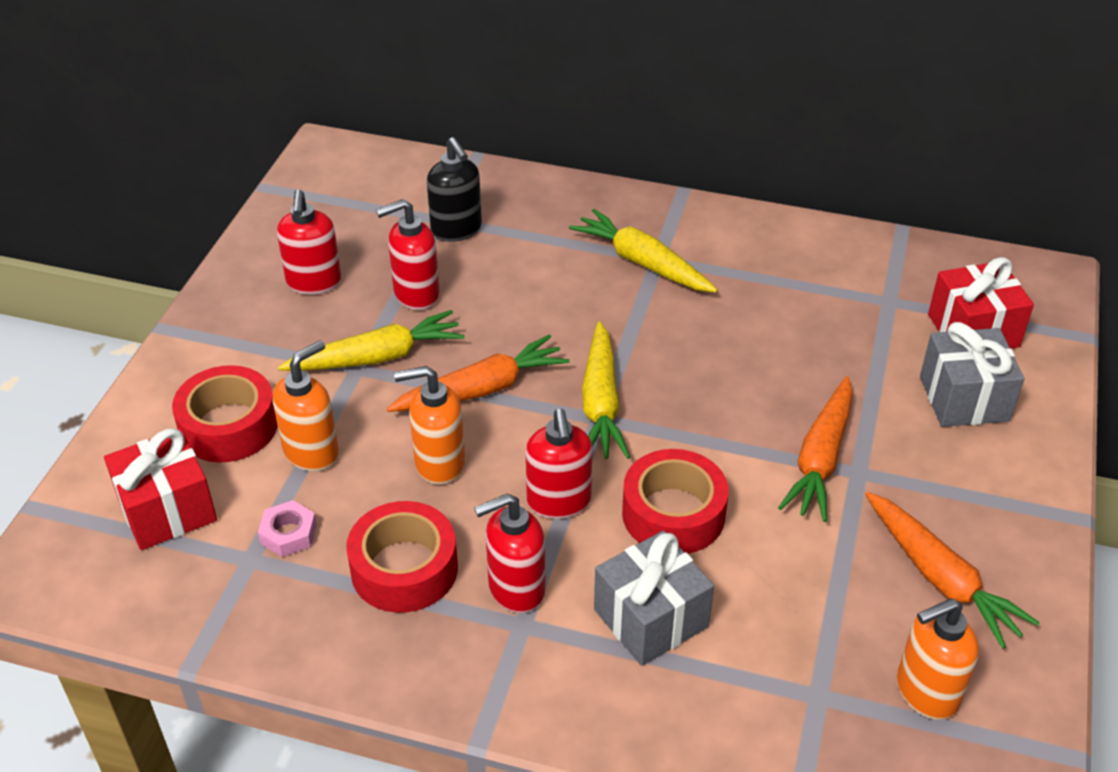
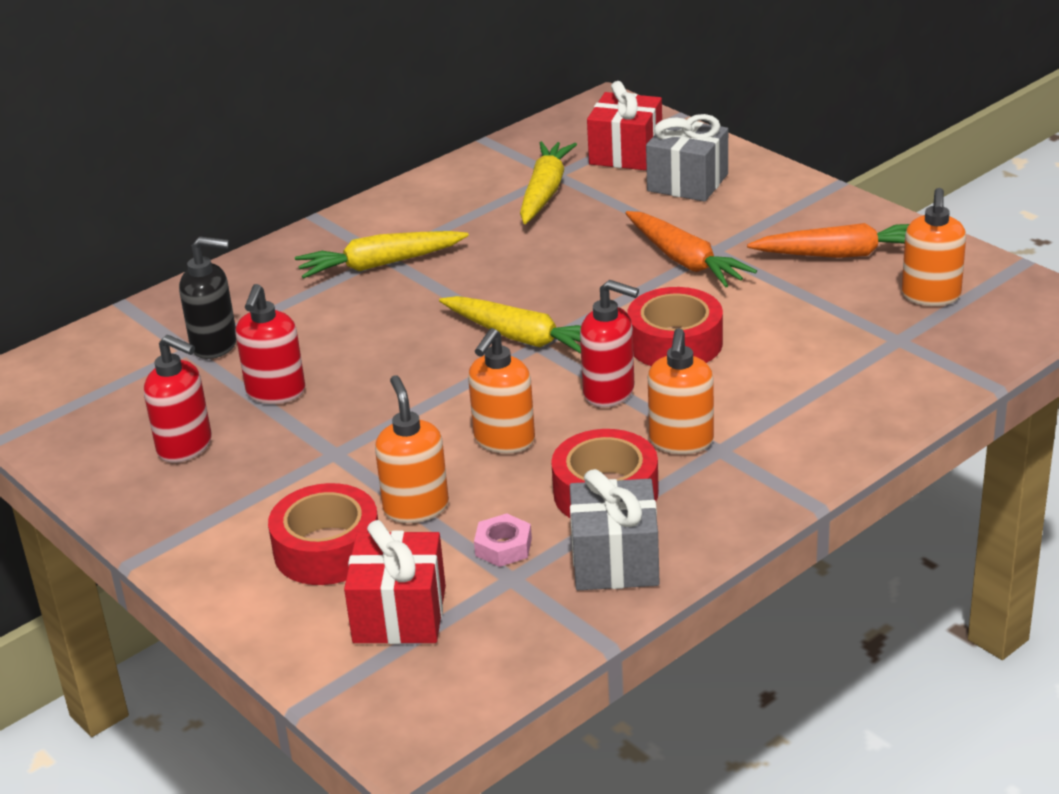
camera: 55 degrees left, 10 degrees down
(377, 357) = (333, 437): yellow carrot -> yellow carrot (545, 192)
(481, 389) = (439, 392): orange carrot -> none
(515, 589) = (681, 442): red soap dispenser -> orange soap dispenser
(651, 618) = (768, 387): grey gift -> grey gift (615, 561)

